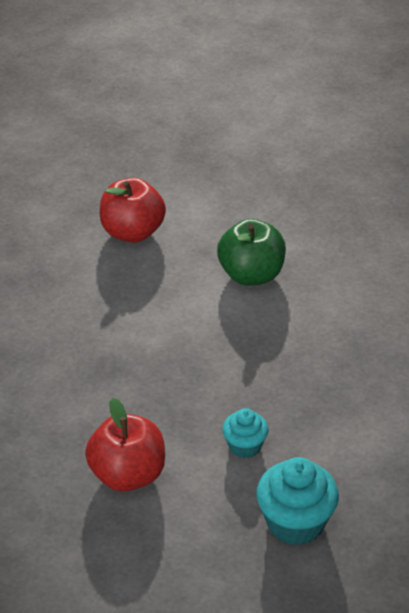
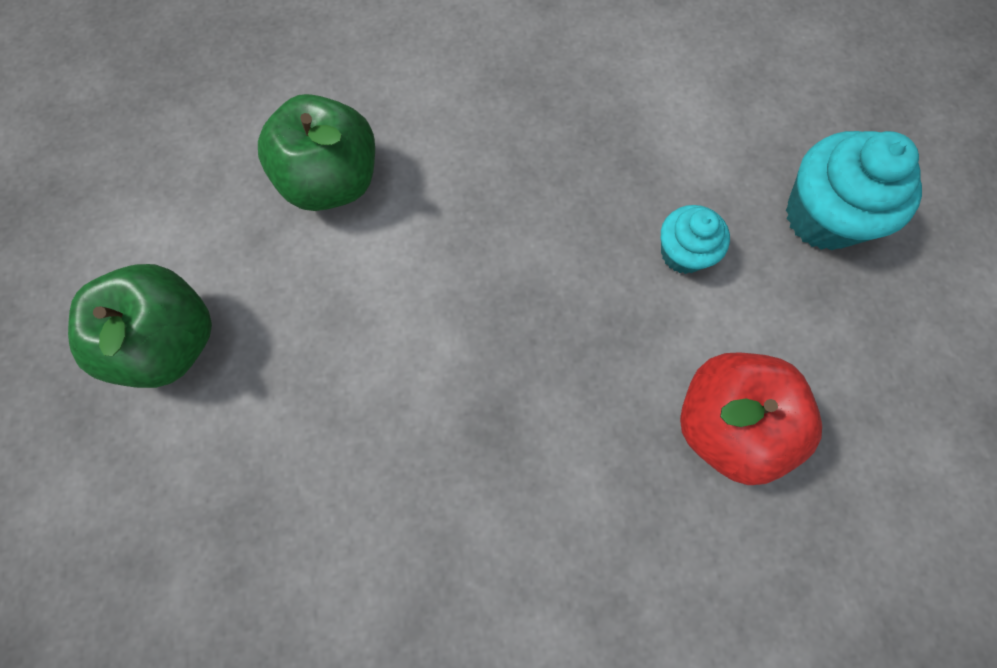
camera: 80 degrees left, 30 degrees up
(132, 232) = (171, 342): red apple -> green apple

